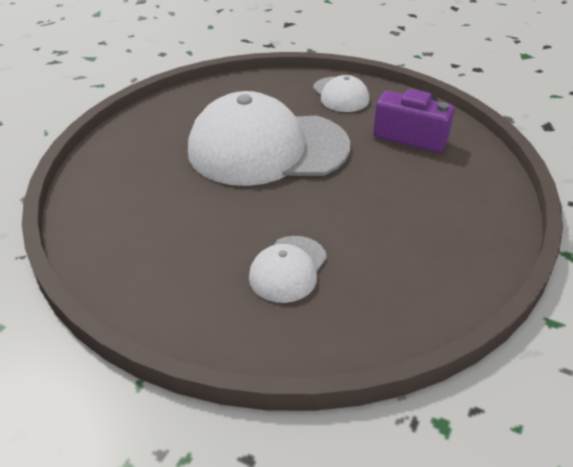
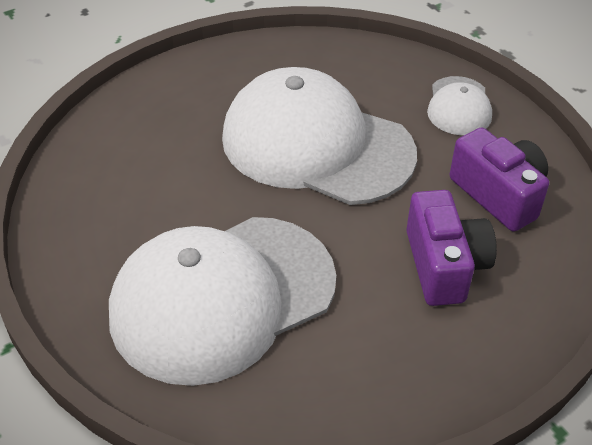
camera: 30 degrees right, 5 degrees up
(288, 269) = (222, 297): white cap -> white cap, size x2.17
(417, 188) = (444, 265): none -> purple camera

